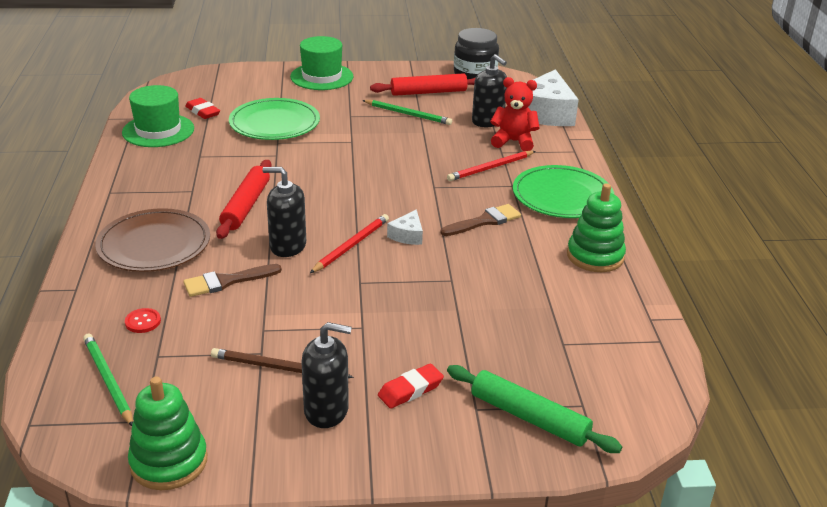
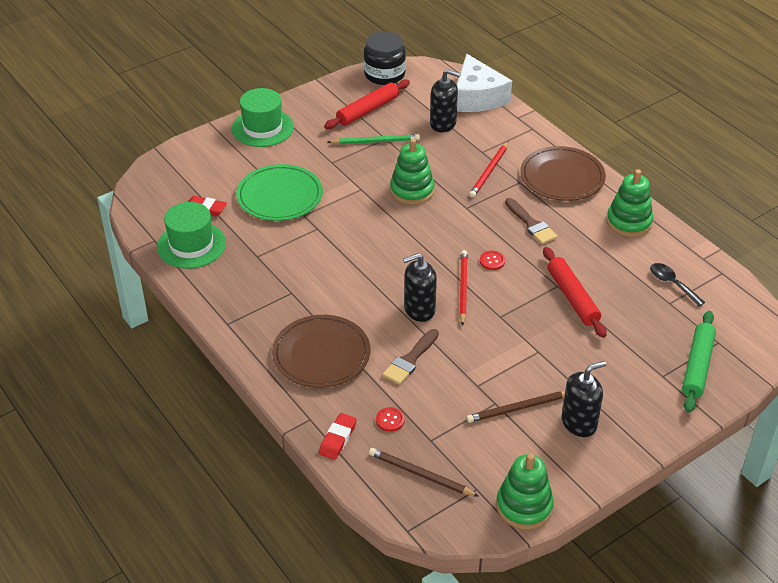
camera: 30 degrees left, 10 degrees up
(108, 381) = (420, 474): green pencil -> brown pencil
(246, 206) = (349, 288): red rolling pin -> red rolling pin (572, 297)
(397, 157) = (412, 191): none -> green stacking toy
(407, 235) = (492, 261): white cheese -> red button
(410, 390) = (613, 382): red eraser -> red eraser (338, 439)
(484, 221) = (531, 224): brown brush -> brown brush turned 120 degrees clockwise
(513, 141) = (481, 137): red teddy bear -> none
(529, 417) = (697, 366): green rolling pin -> green rolling pin turned 75 degrees counterclockwise
(562, 196) = (562, 177): green plate -> brown plate
(585, 327) = (672, 284): none -> black spoon

